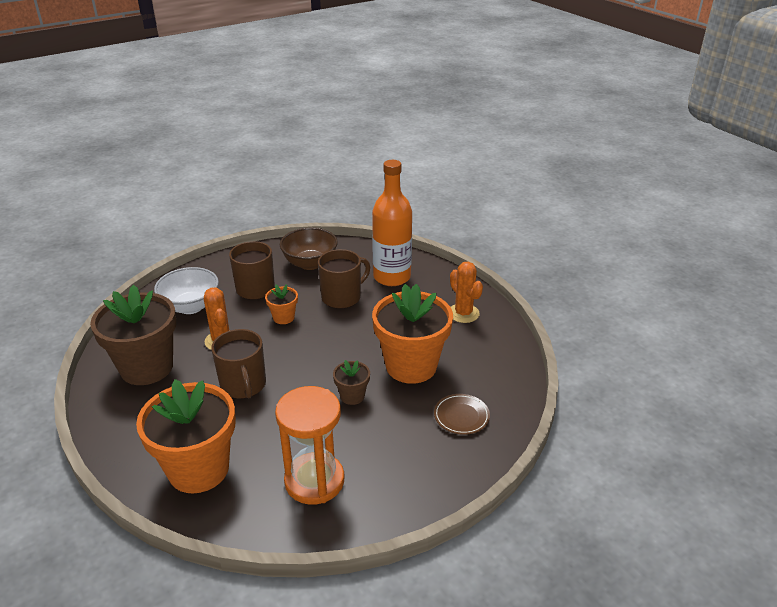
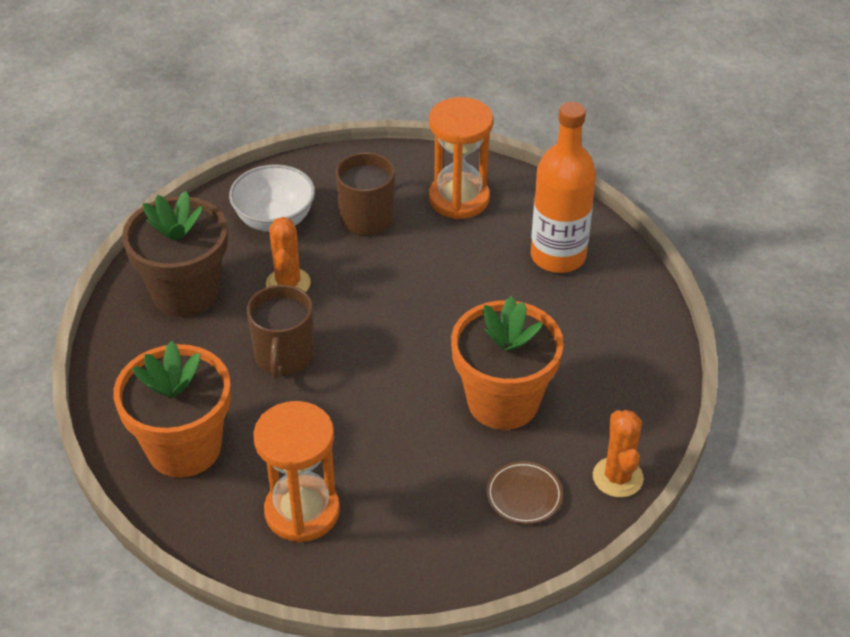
camera: 25 degrees right, 10 degrees up
(283, 317) = (380, 274): orange flower pot -> none
(310, 263) = (459, 199): brown bowl -> orange hourglass
(342, 297) = (472, 267): brown mug -> none
(352, 396) = (405, 418): brown flower pot -> none
(463, 313) = (622, 347): orange cactus -> orange cactus (617, 477)

